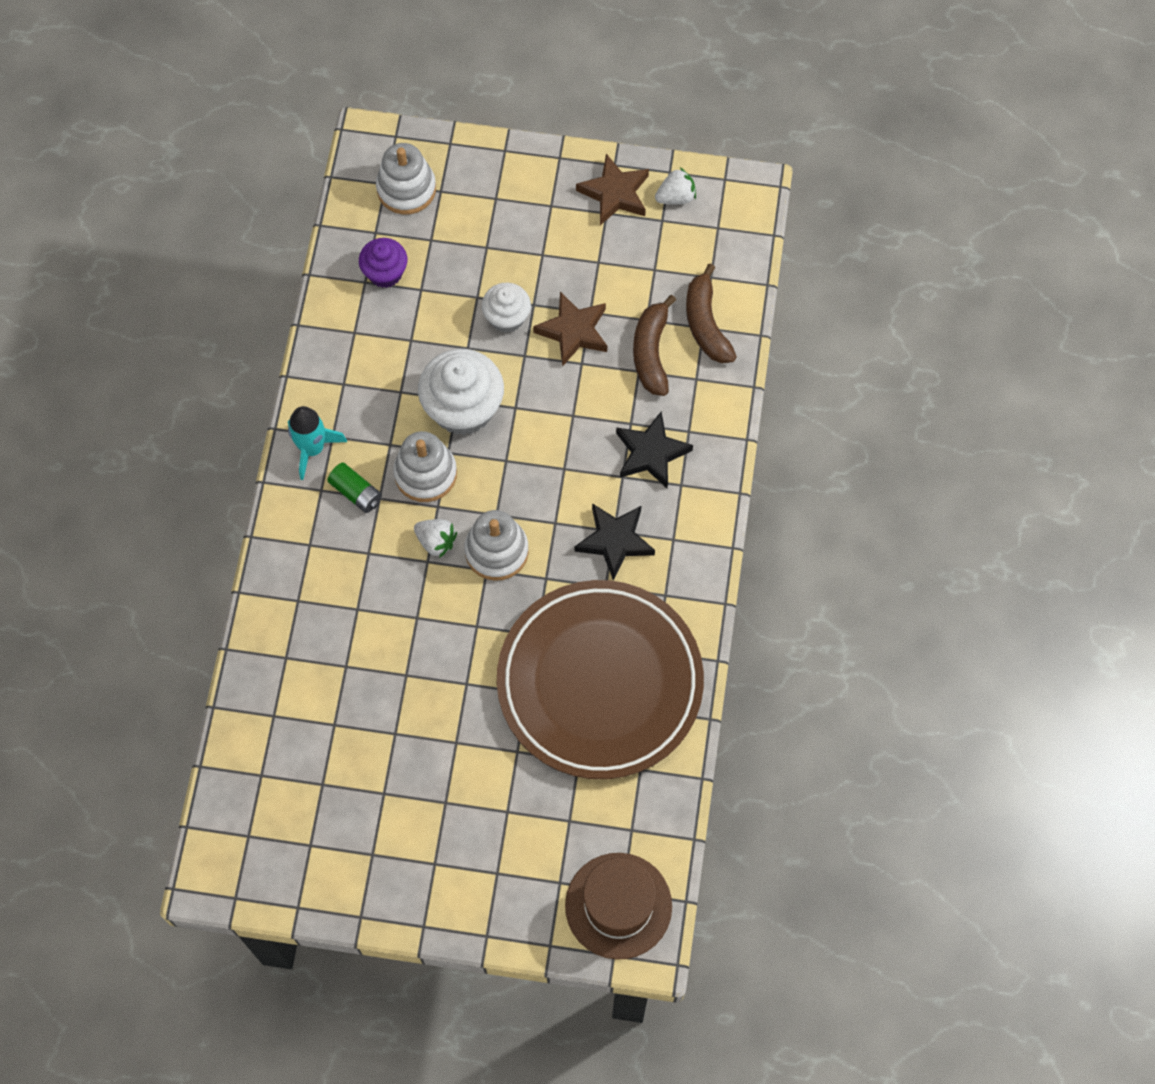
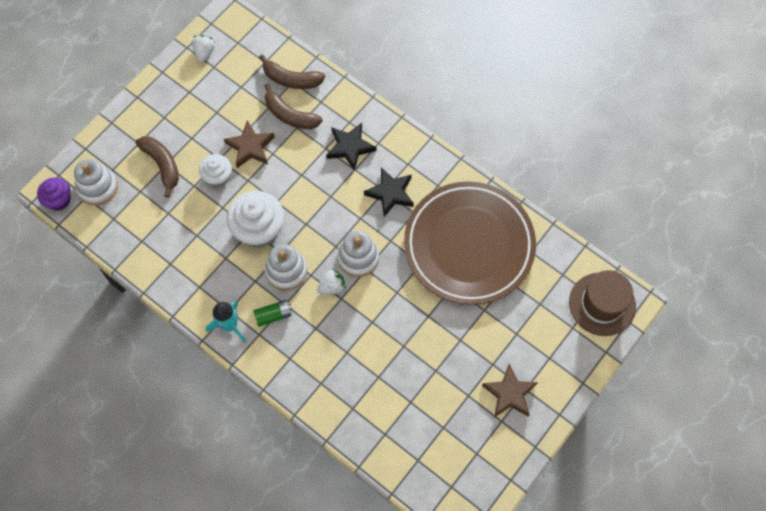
camera: 60 degrees left, 0 degrees up
(385, 273) = (143, 227): purple cupcake -> purple cupcake (59, 200)
(482, 244) = (162, 165): none -> brown banana
(615, 193) = (180, 81): brown star -> brown star (509, 393)

